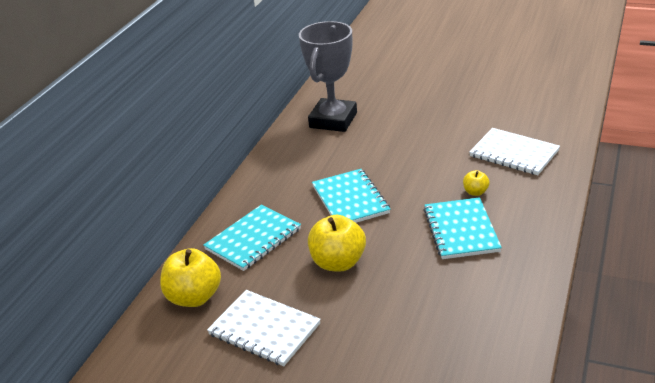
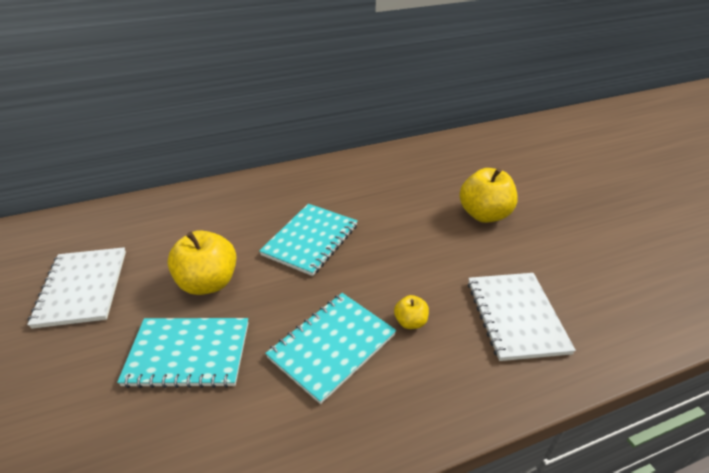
camera: 45 degrees right, 5 degrees up
(194, 297) = (107, 226): yellow apple -> yellow apple (484, 214)
(253, 239) = (206, 216): turquoise notebook -> turquoise notebook (188, 354)
(333, 120) = (417, 169): grey trophy -> none

